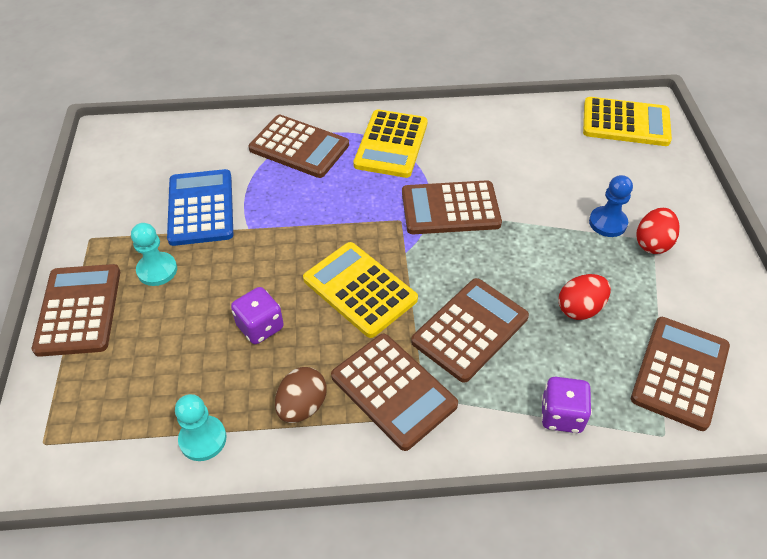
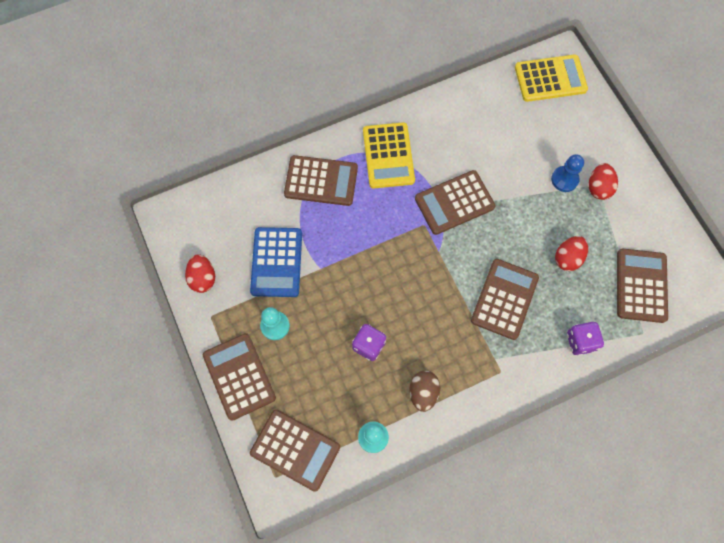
camera: 20 degrees left, 20 degrees up
(107, 199) = (203, 278): none -> red egg
(200, 208) = (277, 262): blue calculator -> blue calculator turned 150 degrees counterclockwise
(359, 290) = (421, 293): yellow calculator -> none
(393, 390) = (474, 361): brown calculator -> brown calculator (295, 449)

